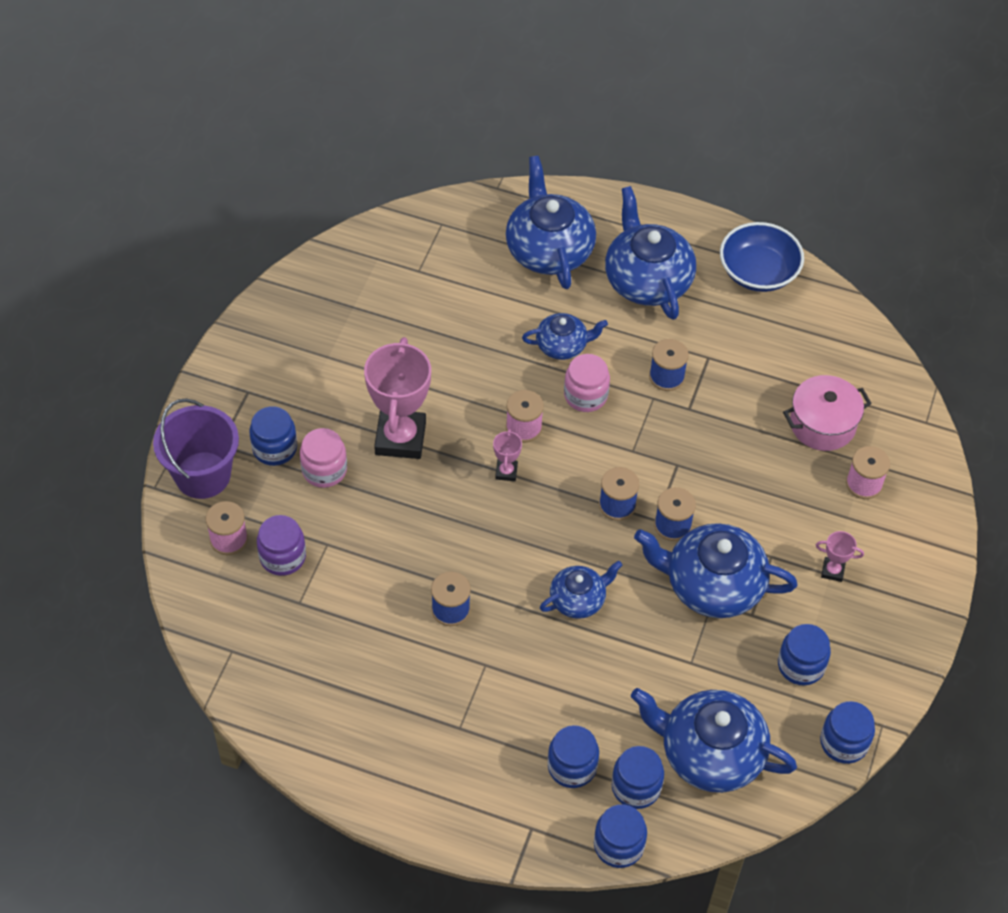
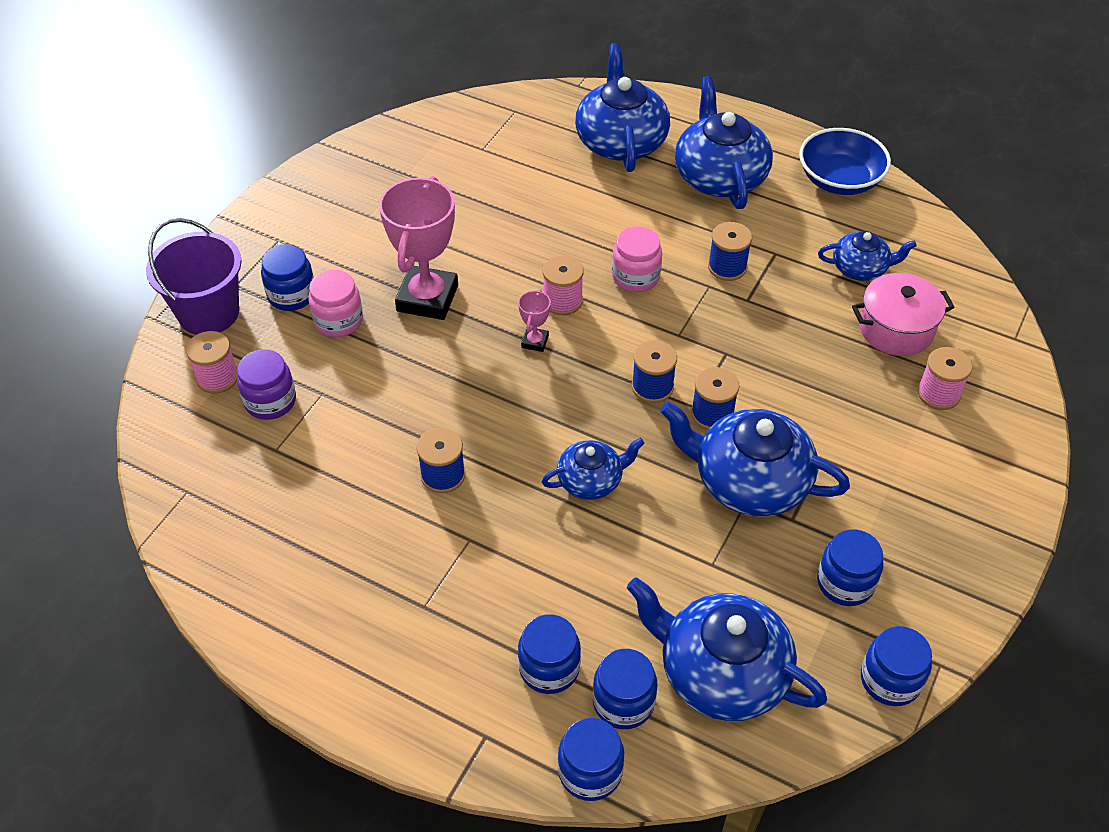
camera: 10 degrees right, 5 degrees down
(562, 345) = (619, 228): blue teapot -> blue teapot (860, 268)
(832, 571) = (894, 482): pink trophy -> none

